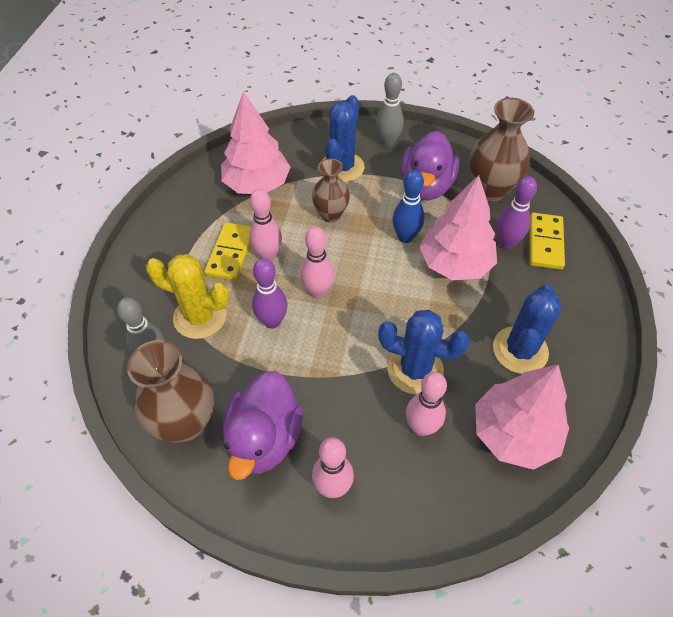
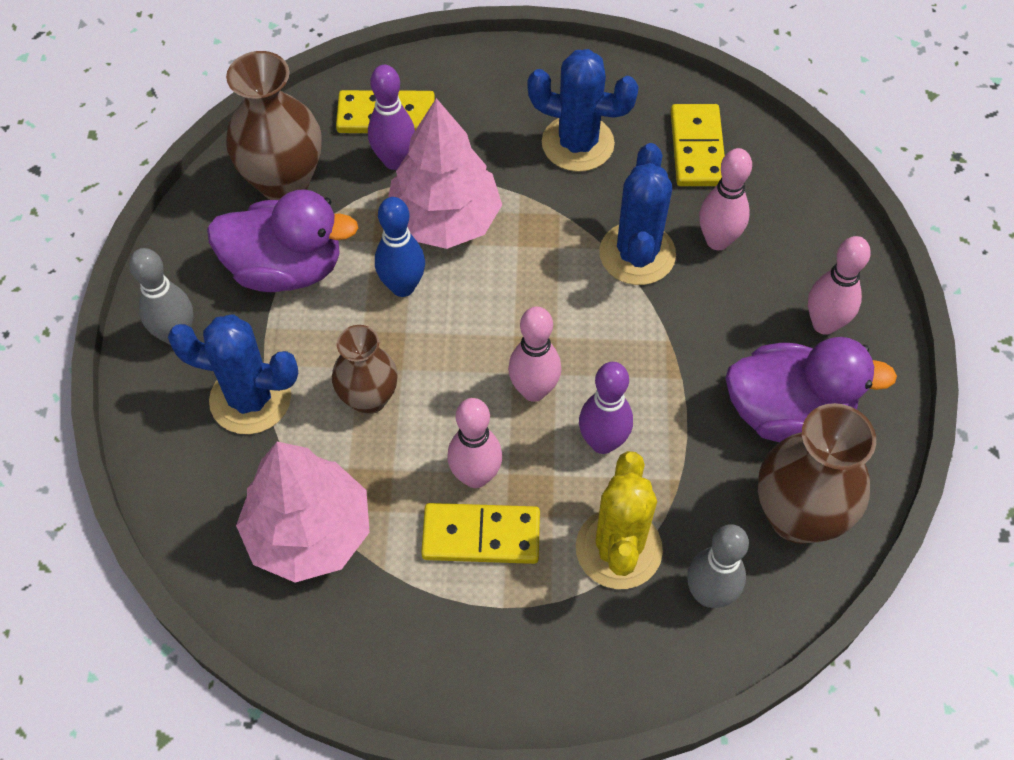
camera: 100 degrees left, 5 degrees up
(514, 433) = (697, 148): pink tree -> yellow domino

